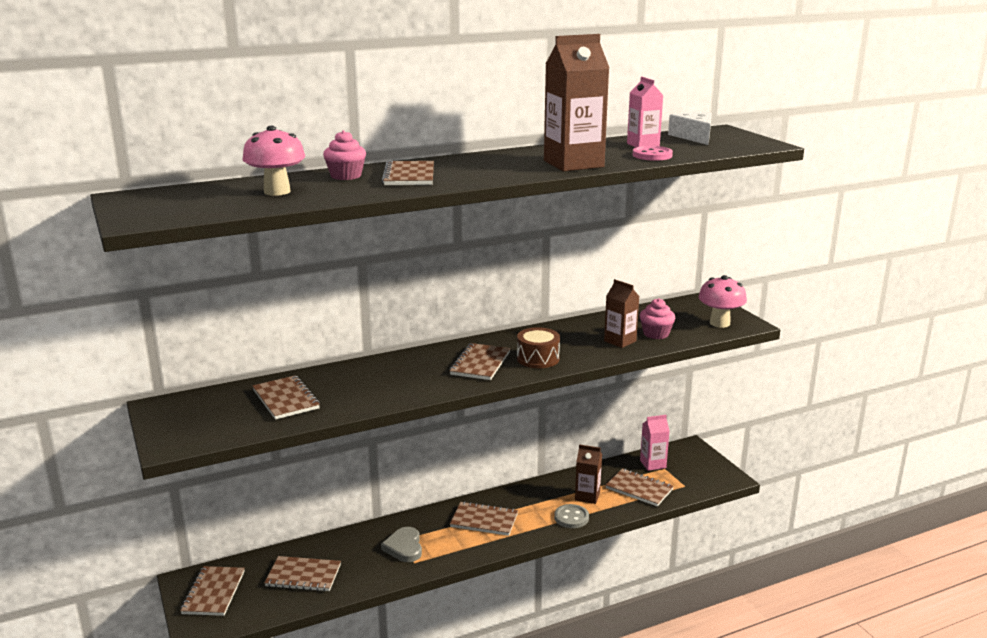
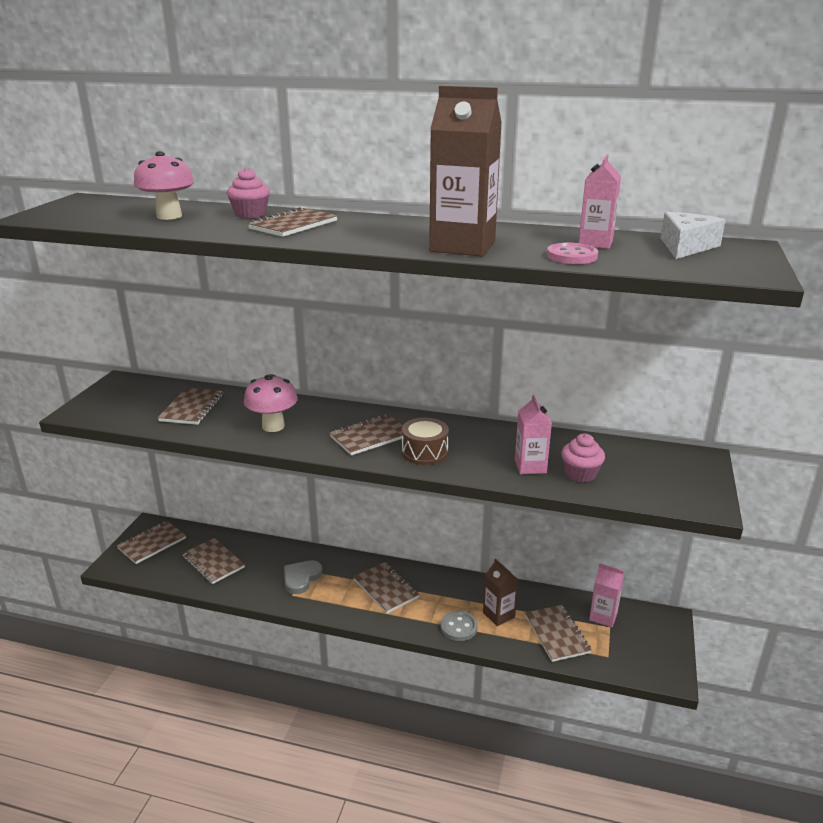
camera: 40 degrees right, 5 degrees up
(620, 341) = (530, 466): brown carton -> pink carton
(719, 323) = (674, 491): pink mushroom -> pink mushroom (273, 426)

